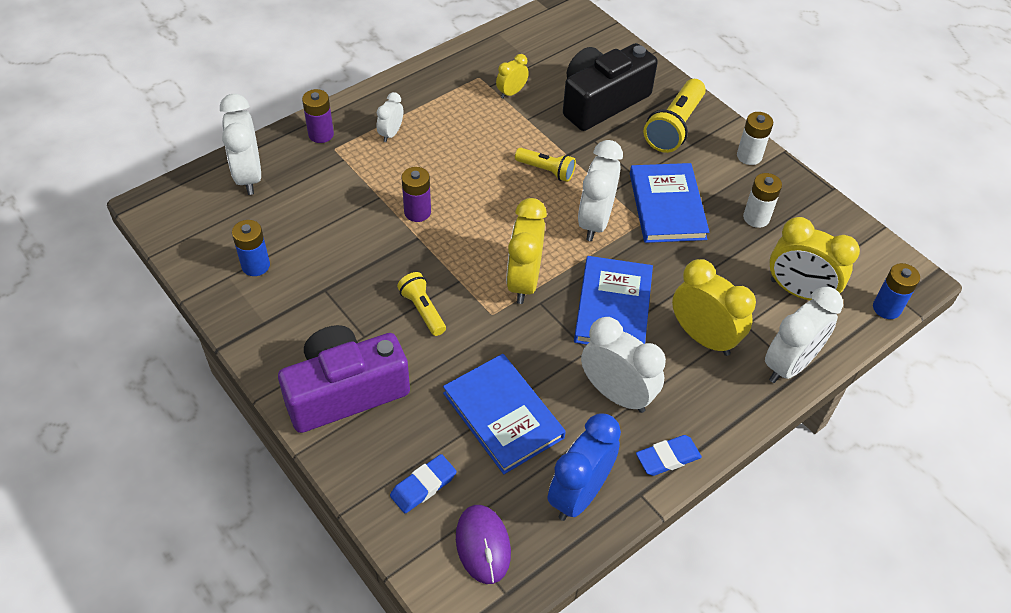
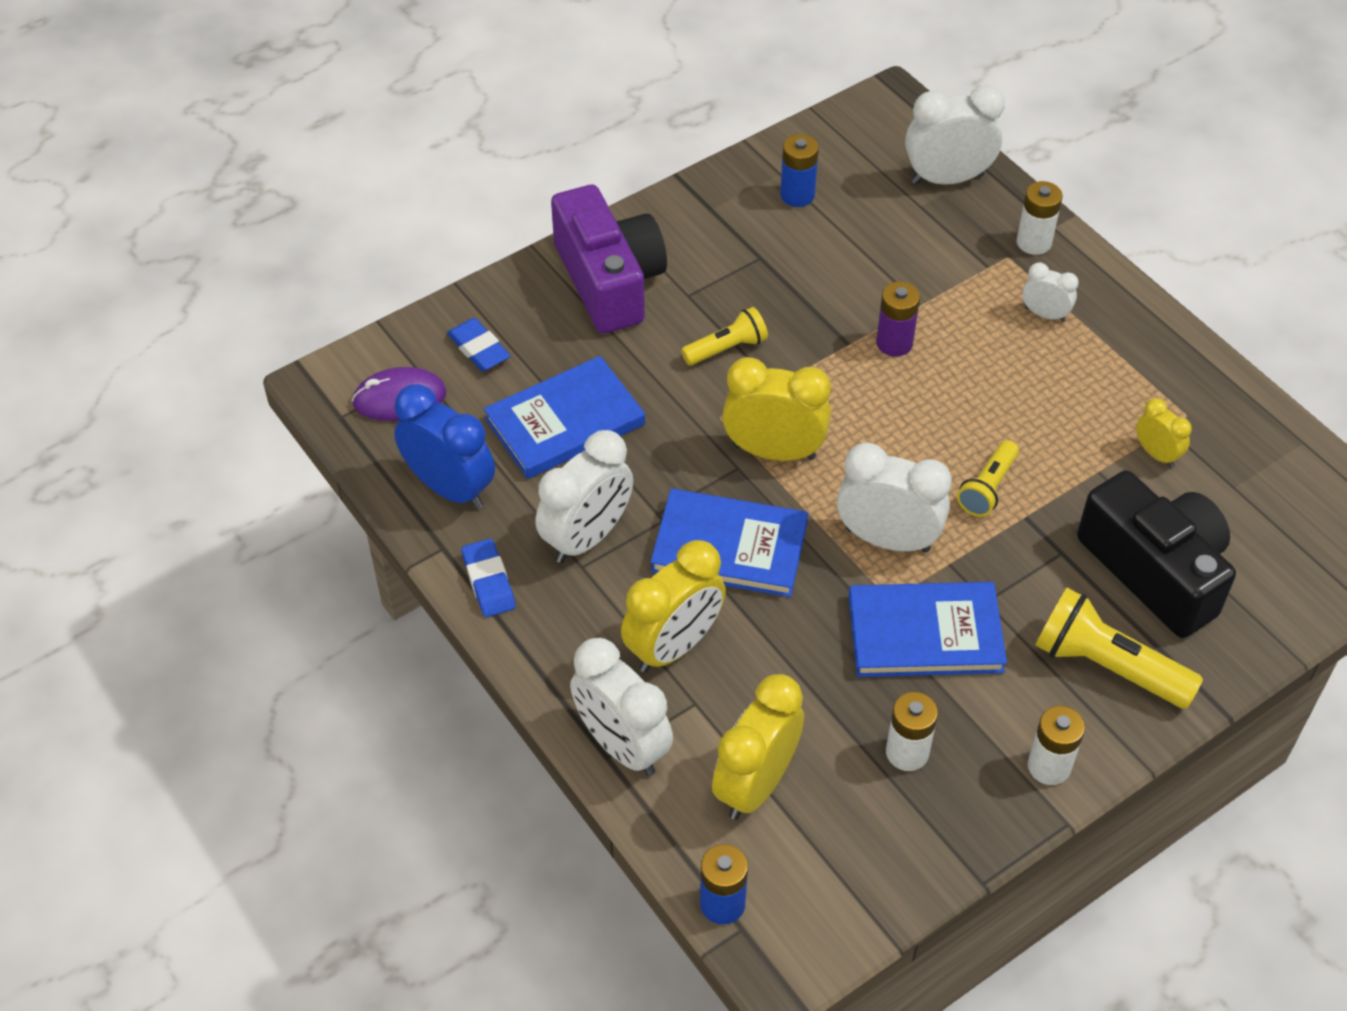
camera: 95 degrees right, 0 degrees up
(321, 134) = (1034, 242): purple battery -> white battery

